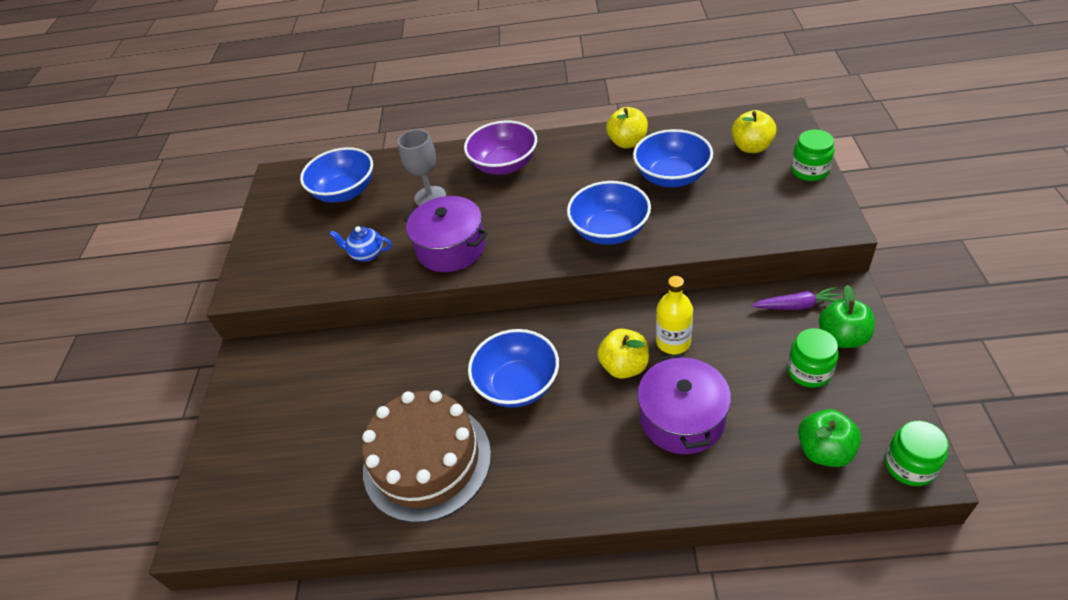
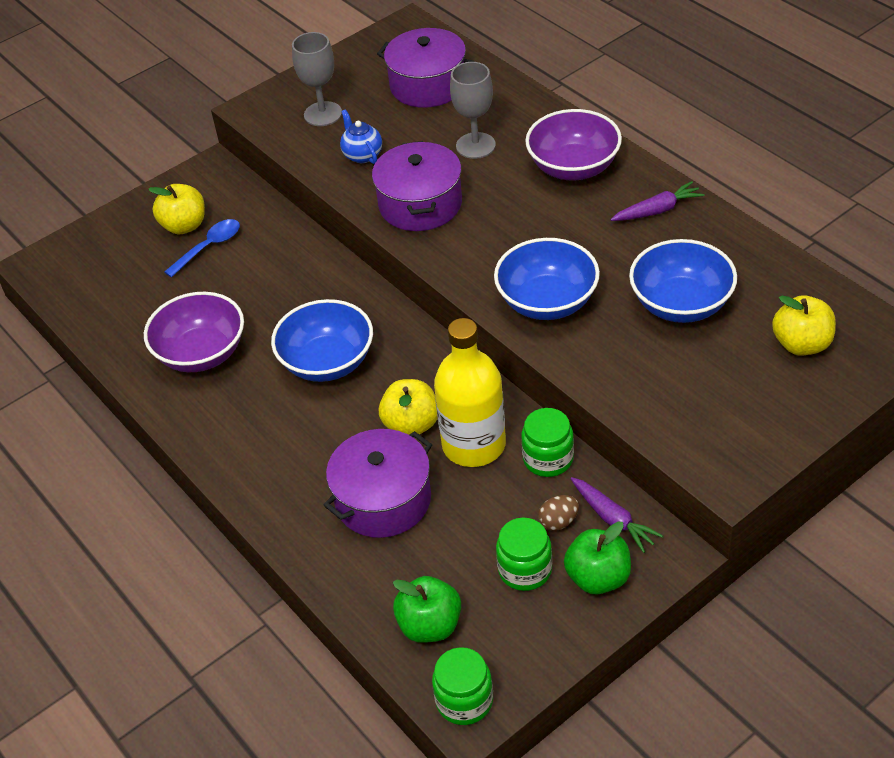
camera: 50 degrees right, 0 degrees up
(299, 255) = (323, 114): none -> grey goblet
(322, 399) = (209, 247): none -> blue spoon
(345, 192) = (428, 85): blue bowl -> purple pot
(427, 461) = (201, 353): brown cake -> purple bowl
(583, 149) = (657, 210): none -> purple carrot
(627, 142) = (705, 238): yellow apple -> yellow apple (184, 225)
(673, 342) = (474, 445): yellow bottle -> yellow bottle, size x1.53
(778, 333) = (558, 522): none -> brown egg
(809, 171) = (806, 414): green jar -> green jar (548, 459)

